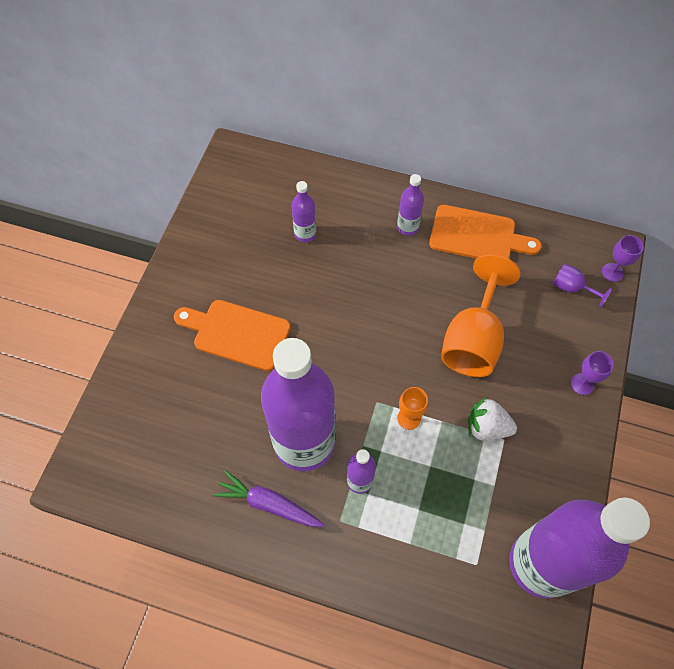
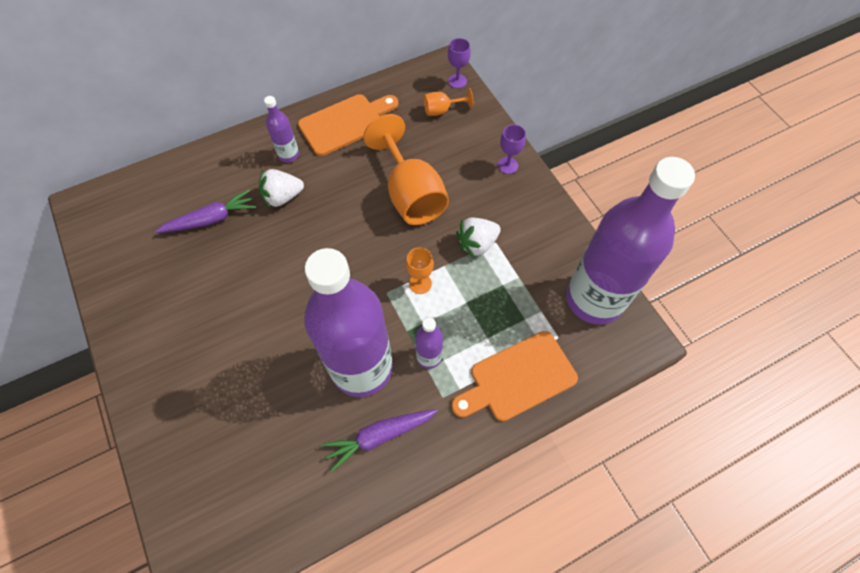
camera: 45 degrees left, 0 degrees up
(237, 333) = (227, 337): orange cutting board -> orange cutting board (518, 378)
(305, 234) = (211, 219): purple bottle -> purple carrot
(371, 258) = (283, 197): none -> white strawberry
(572, 288) = (442, 110): purple goblet -> orange goblet

